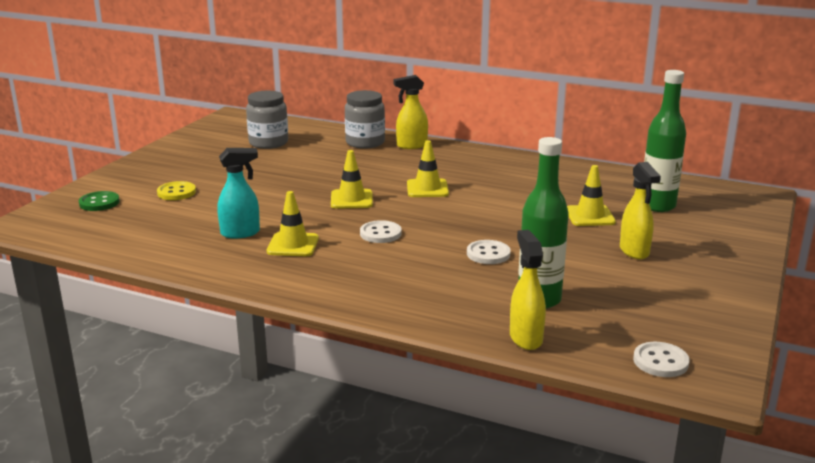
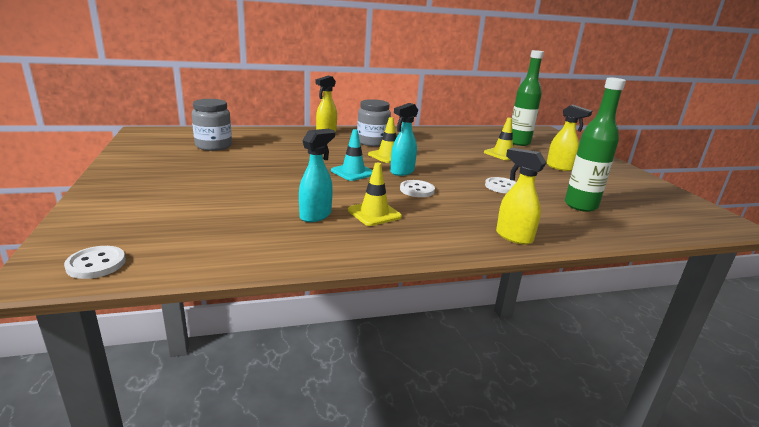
camera: 40 degrees left, 0 degrees up
(99, 203) = (122, 224): green button -> none
(176, 192) = (195, 197): yellow button -> none
(351, 199) = (353, 172): yellow traffic cone -> turquoise traffic cone
(365, 143) = (290, 135): grey jar -> grey jar (372, 142)
(405, 210) = (402, 172): none -> turquoise spray bottle
(525, 338) = (624, 231): yellow spray bottle -> yellow spray bottle (513, 237)
(660, 361) = (696, 221): white button -> white button (96, 264)

